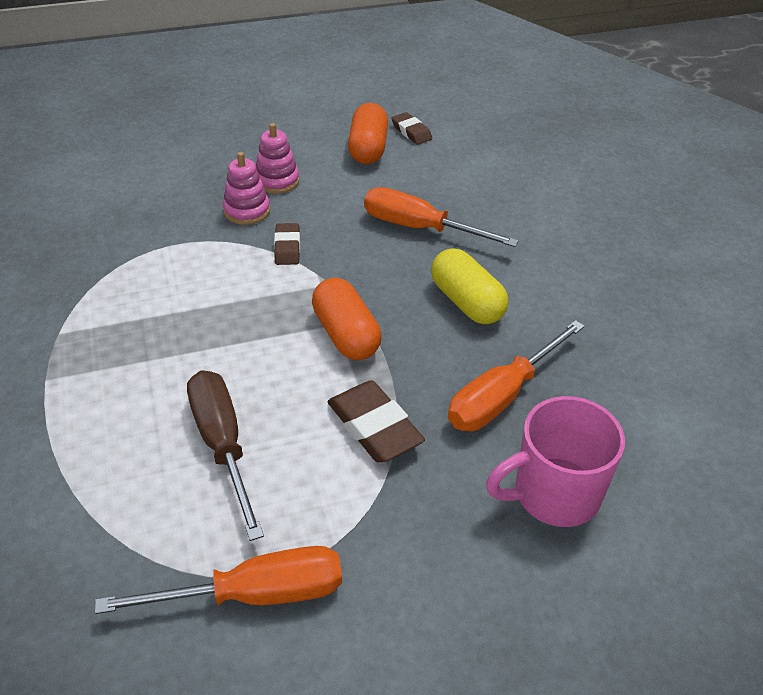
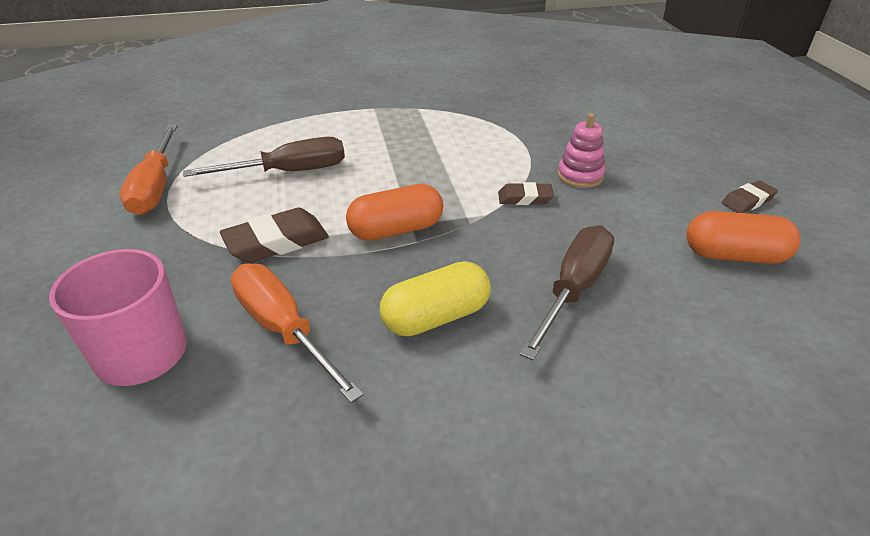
camera: 95 degrees right, 5 degrees down
(277, 181) = (637, 192): pink stacking toy -> none
(411, 132) = (799, 296): brown eraser -> brown eraser (747, 201)
(420, 228) = (573, 289): orange screwdriver -> brown screwdriver

